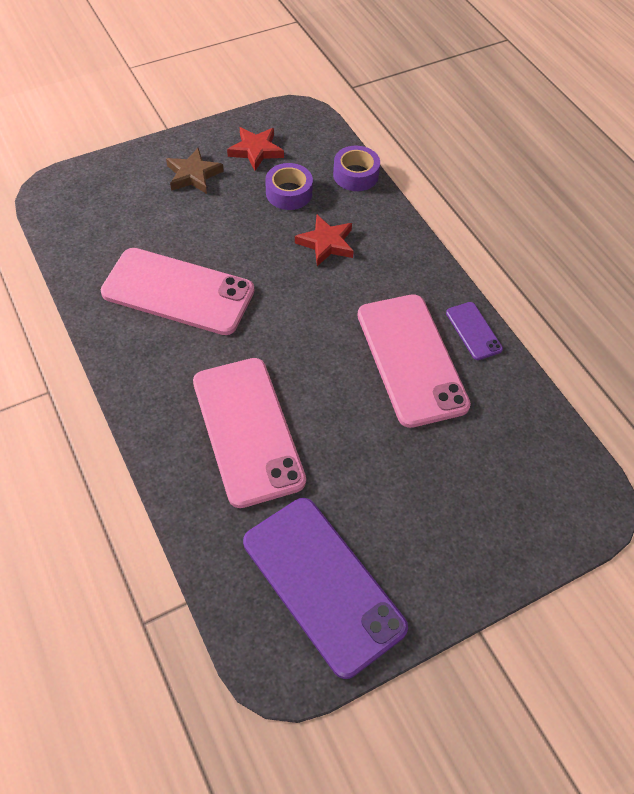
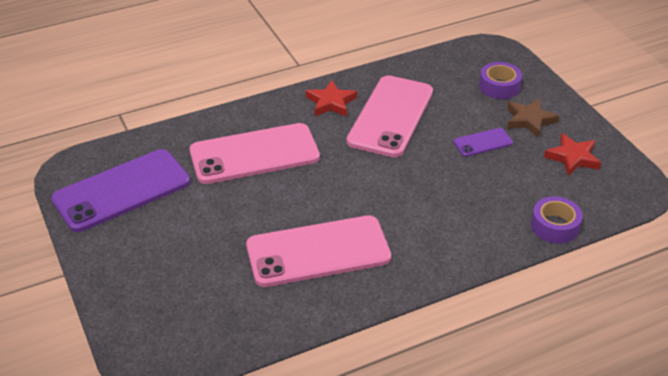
camera: 95 degrees right, 15 degrees down
(289, 193) = (518, 179): purple tape -> purple tape (499, 86)
(326, 243) = (455, 202): red star -> red star (331, 102)
(473, 331) = (350, 299): purple phone -> purple phone (483, 142)

